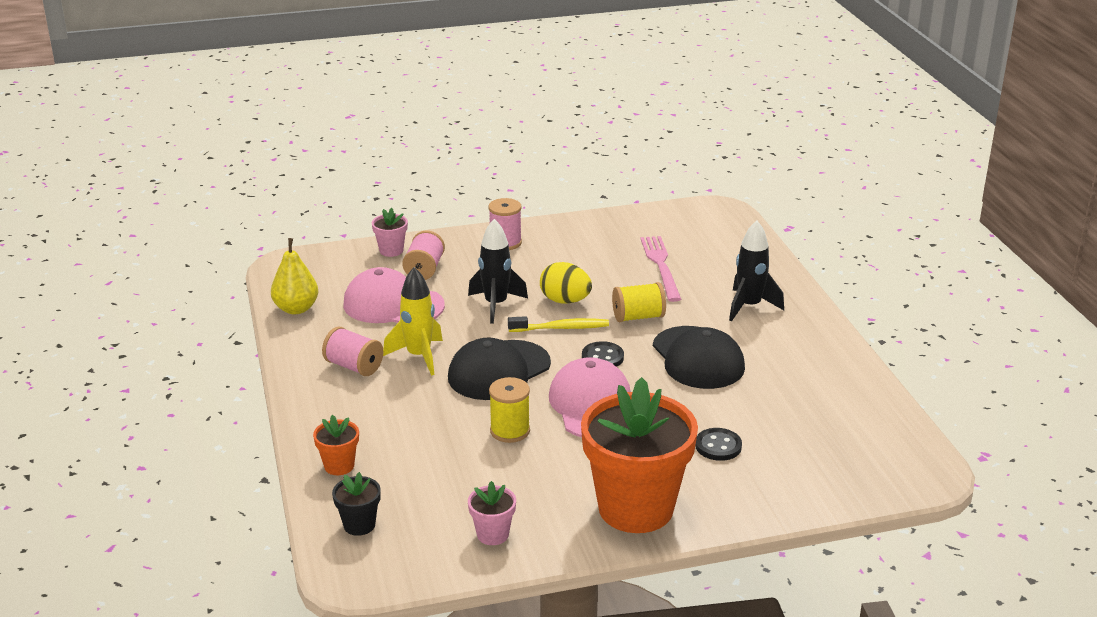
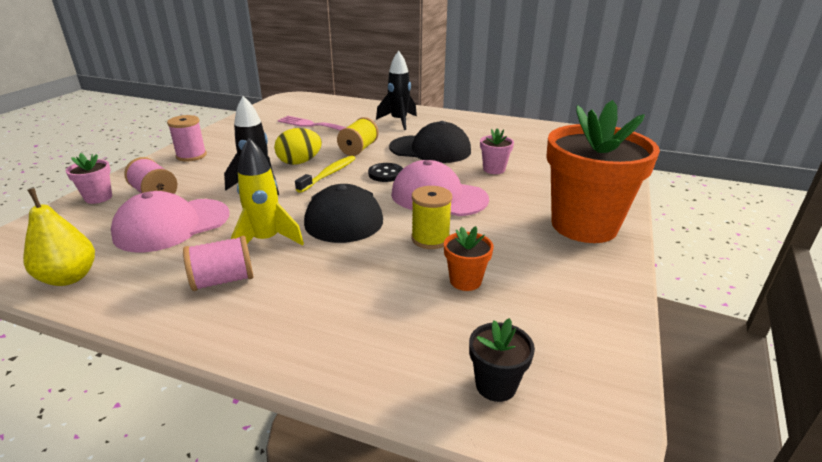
camera: 55 degrees left, 0 degrees up
(339, 466) = (374, 357): orange flower pot -> orange flower pot (465, 281)
(492, 534) = (574, 302): pink flower pot -> pink flower pot (494, 169)
(718, 446) = (534, 175): black button -> none

